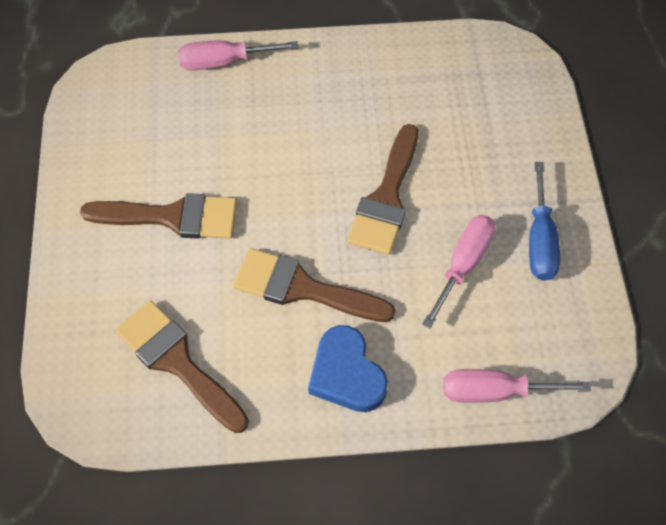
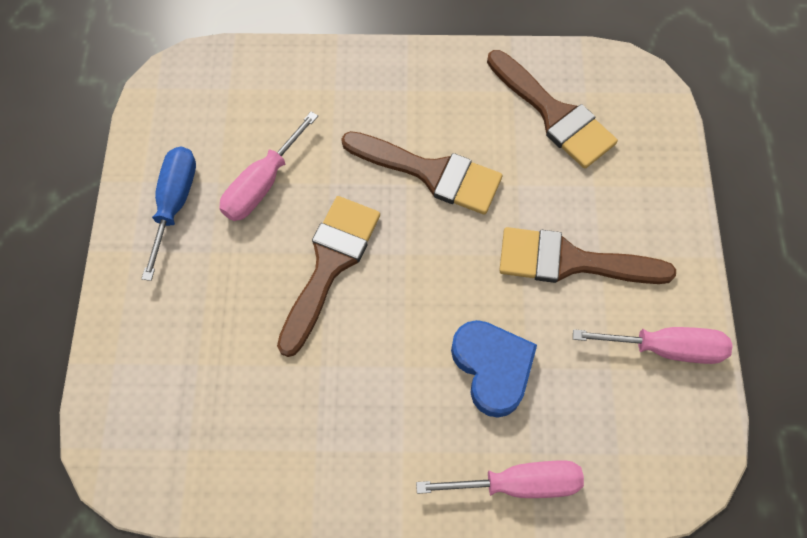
camera: 175 degrees left, 5 degrees up
(346, 374) = (395, 92): blue heart -> blue heart (492, 368)
(494, 391) = (263, 68): pink screwdriver -> pink screwdriver (666, 348)

